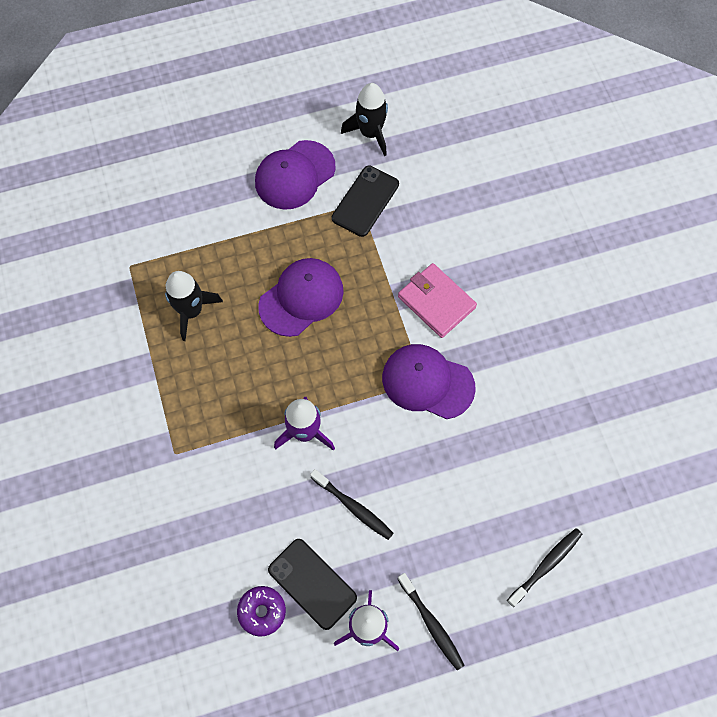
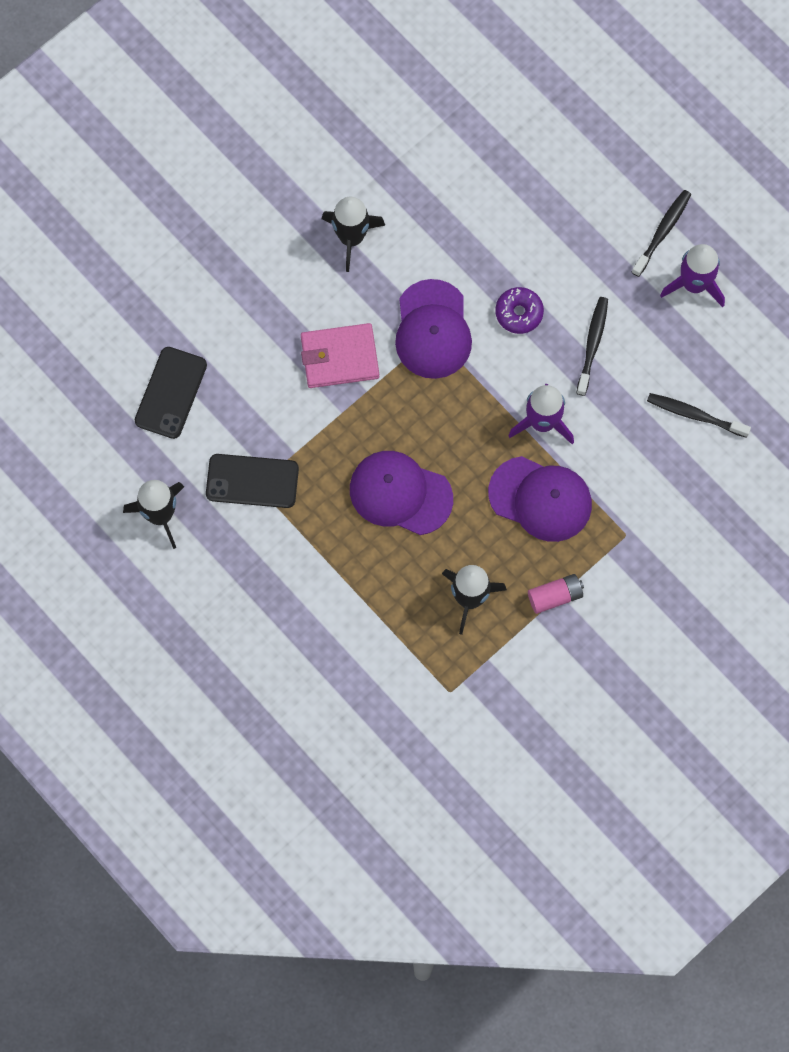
camera: 115 degrees left, 5 degrees up
(156, 374) = (555, 596): none -> pink battery
(262, 611) = (728, 381): purple donut -> purple donut (519, 313)
(294, 175) = (254, 572): purple cap -> purple cap (540, 499)
(312, 583) = (681, 349): black phone -> black phone (170, 393)
(436, 302) = (339, 357): pink wallet -> pink wallet turned 60 degrees clockwise
(538, 355) = (351, 237): none -> black rocket
(546, 565) = (560, 156): black toothbrush -> black toothbrush (695, 415)

